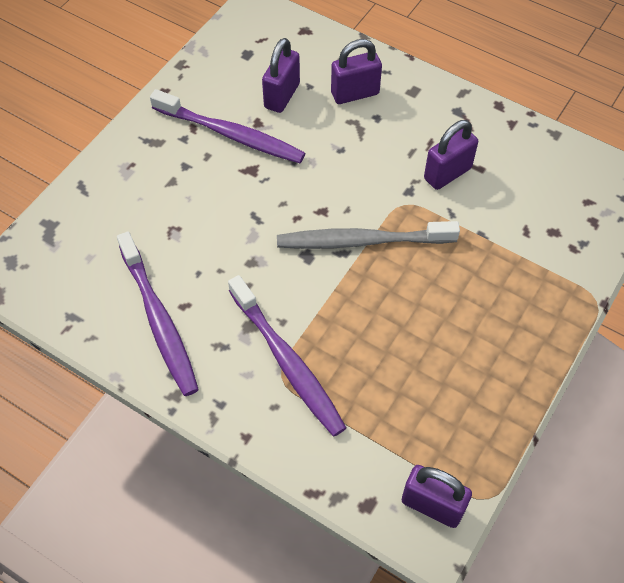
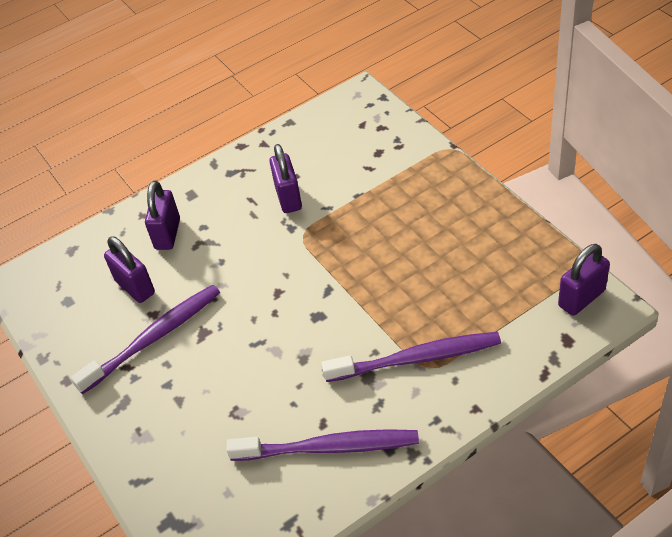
camera: 60 degrees left, 10 degrees down
(363, 241) = (324, 273): grey toothbrush -> none

